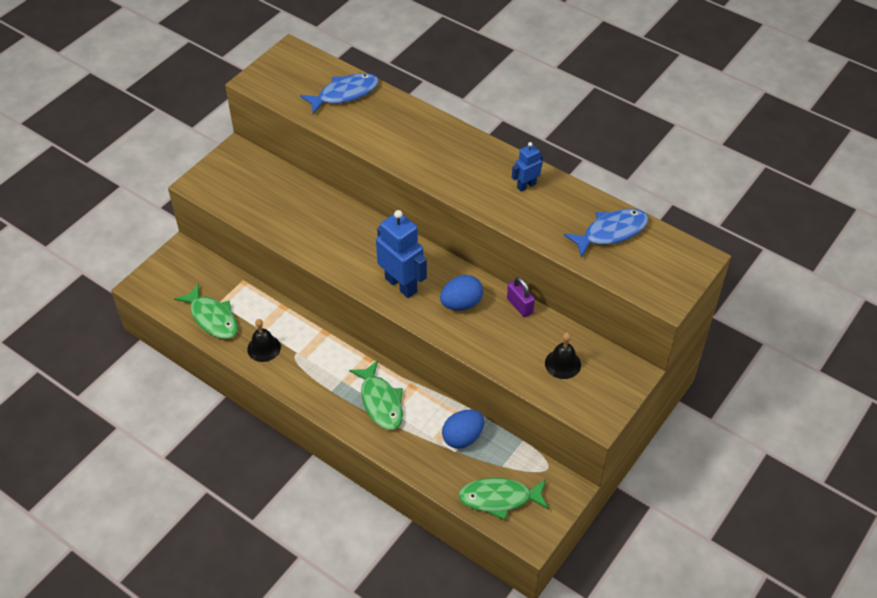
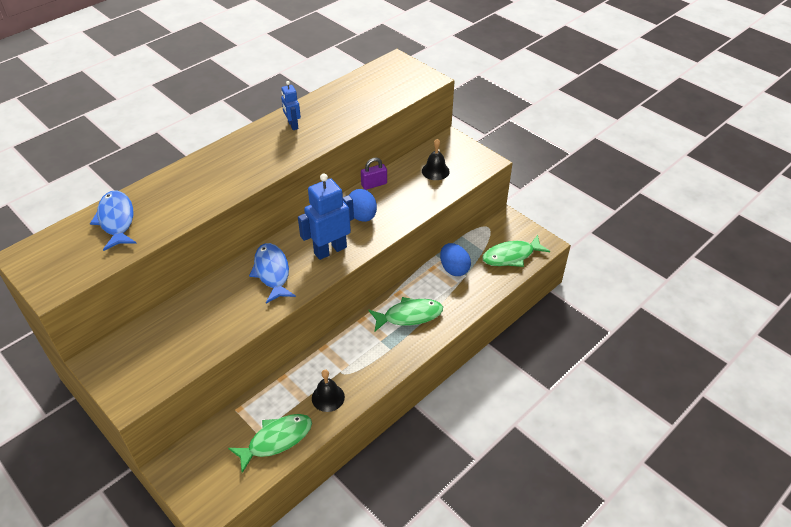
camera: 80 degrees left, 5 degrees down
(499, 498) = (511, 256): green fish -> green fish turned 60 degrees clockwise
(611, 232) = (358, 92): blue fish -> blue fish (272, 272)

